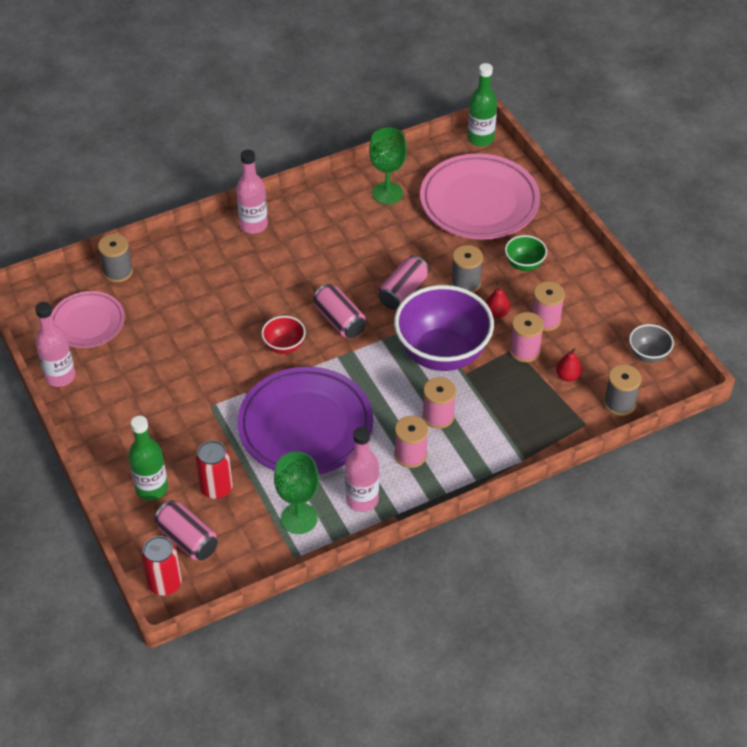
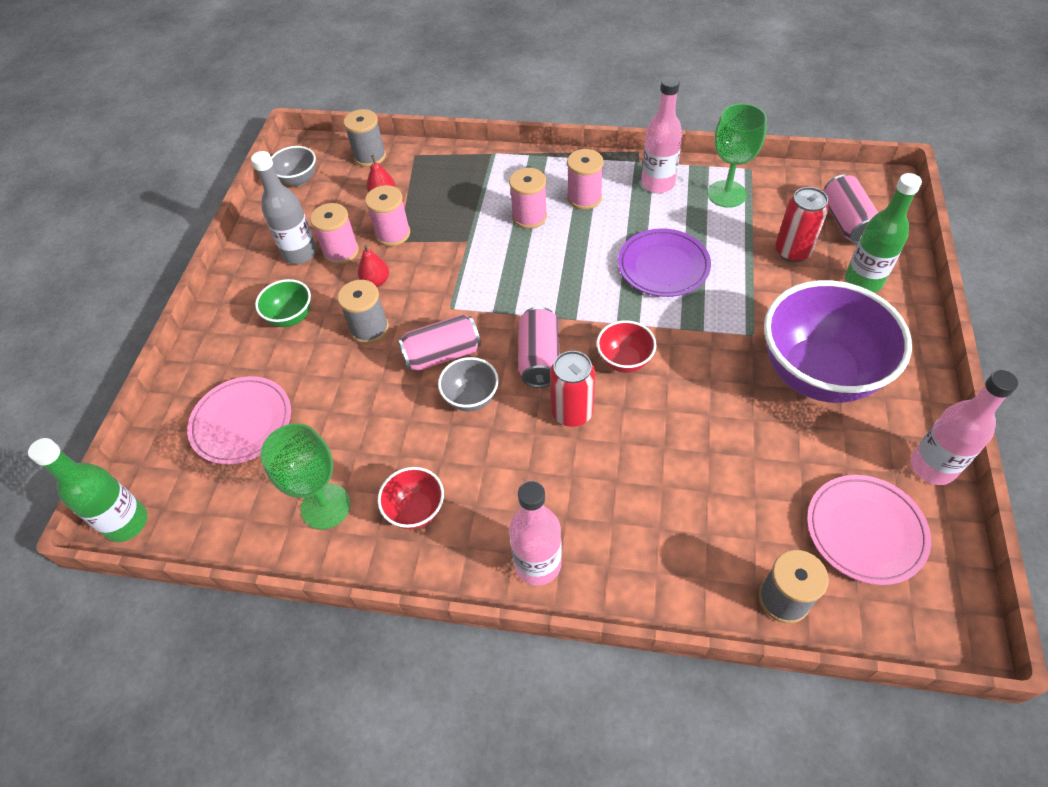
camera: 140 degrees left, 5 degrees up
(165, 583) = (886, 197): red can -> red can (572, 412)
(305, 426) = (663, 266): purple plate -> purple plate, size x0.58
(338, 214) = (416, 510): none -> red bowl
(361, 278) = (471, 398): none -> grey bowl
(442, 353) = (469, 269): purple bowl -> purple bowl (818, 373)
(479, 202) = (242, 423): pink plate -> pink plate, size x0.58
(572, 304) = (300, 253): none -> grey bottle

